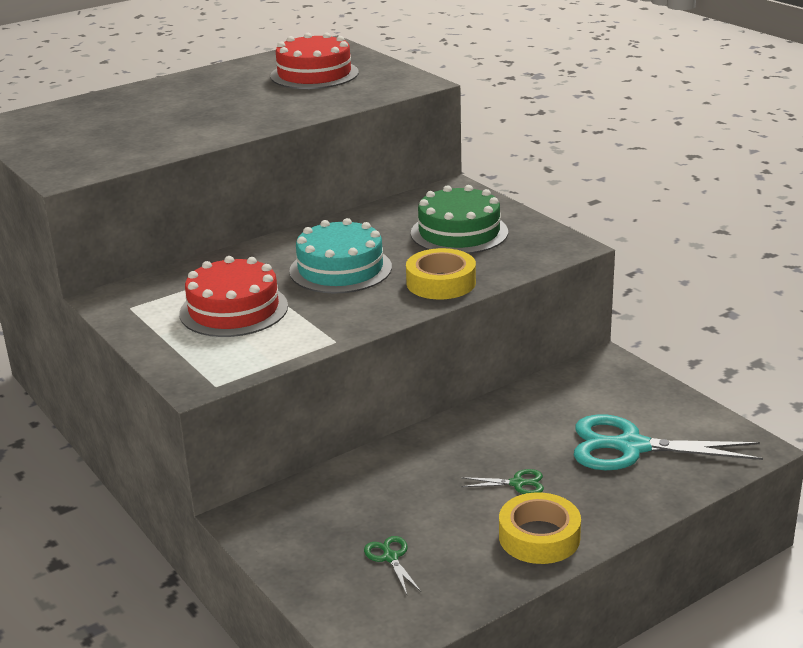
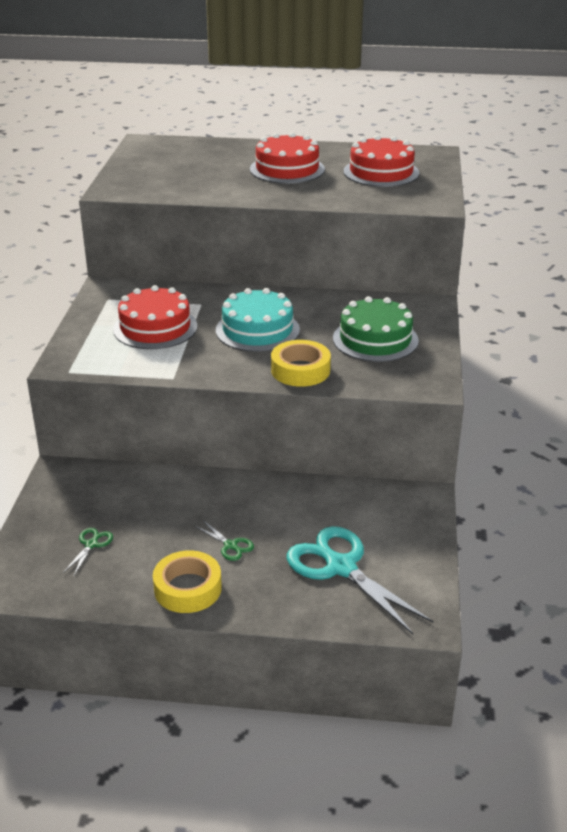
camera: 40 degrees right, 5 degrees up
(217, 99) = (287, 169): none -> red cake

